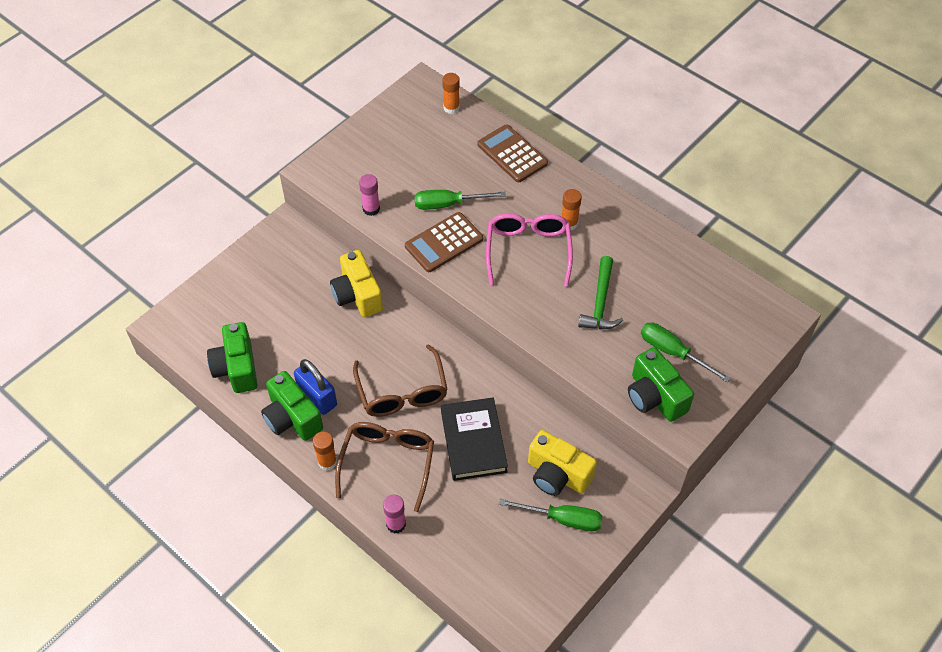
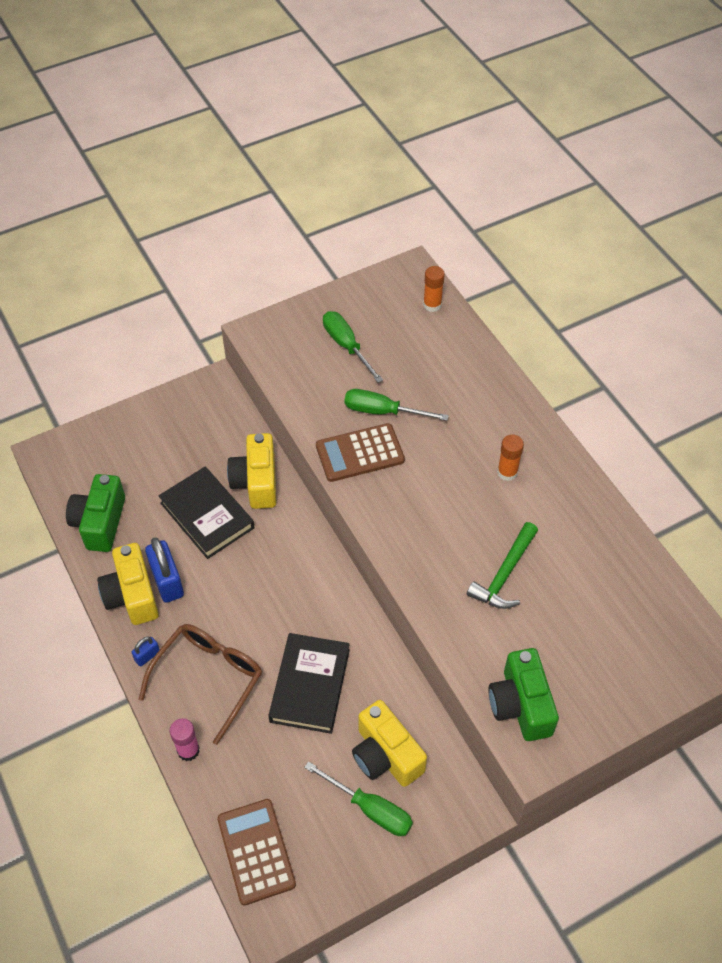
camera: 20 degrees right, 0 degrees up
(292, 418) = (132, 595): green camera -> yellow camera
(327, 334) = (207, 515): none -> black book
(327, 462) = (147, 656): orange glue stick -> blue padlock
(371, 209) = (298, 393): pink glue stick -> none
(402, 392) = (257, 604): brown glasses -> none
(512, 154) = (477, 375): brown calculator -> brown calculator (256, 851)
(528, 250) = (448, 489): pink glasses -> none
(673, 352) = (564, 659): green screwdriver -> green screwdriver (346, 346)

